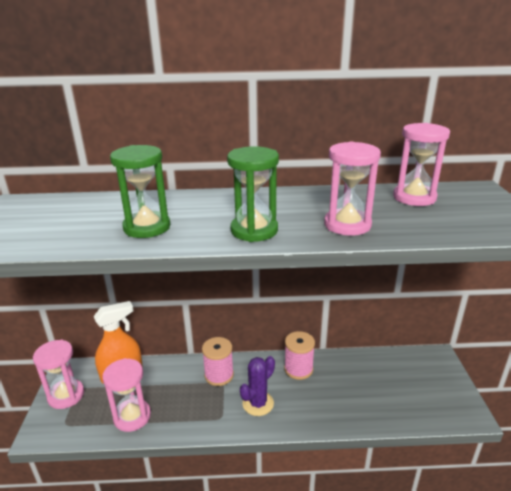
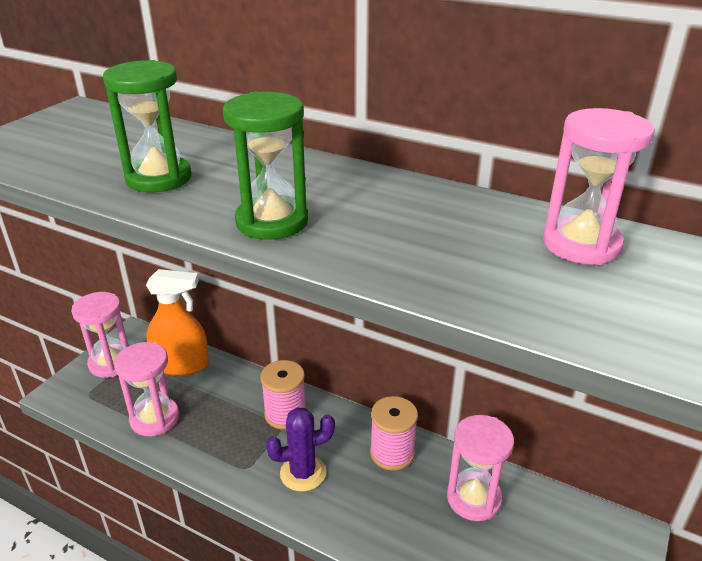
camera: 30 degrees right, 5 degrees up
(347, 225) = (407, 254): pink hourglass -> pink hourglass (474, 498)

